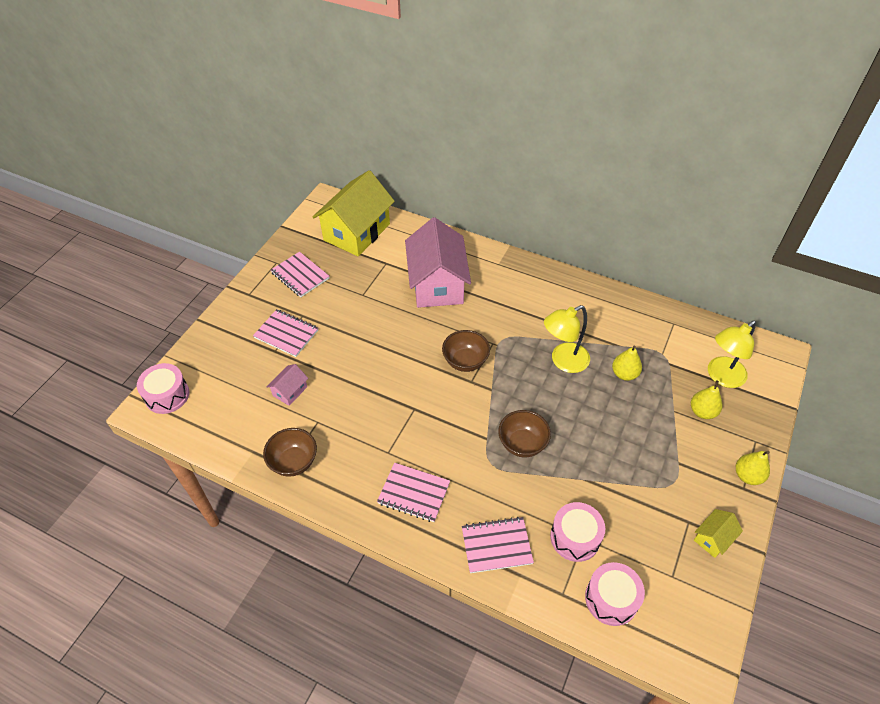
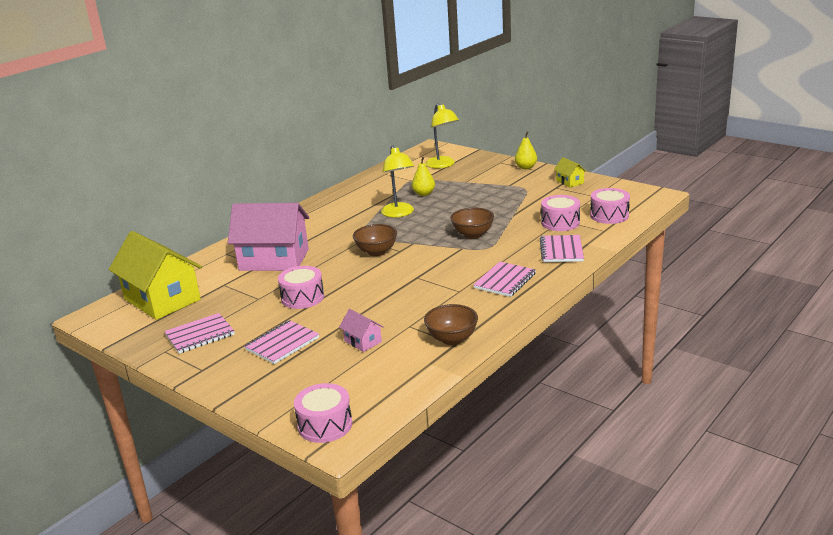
camera: 75 degrees left, 25 degrees down
(366, 326) = (302, 297): none -> pink drum
(702, 411) = (469, 174): yellow pear -> none

